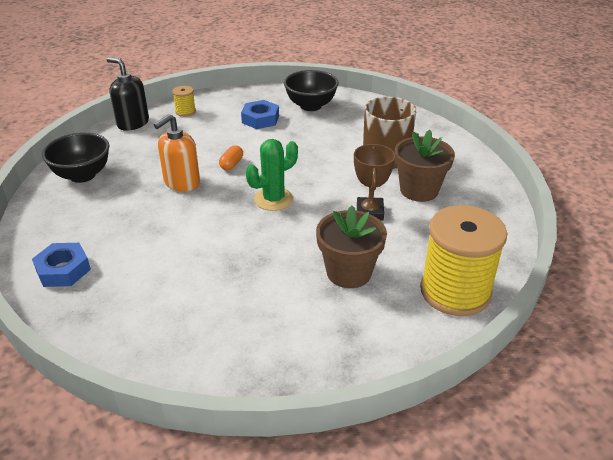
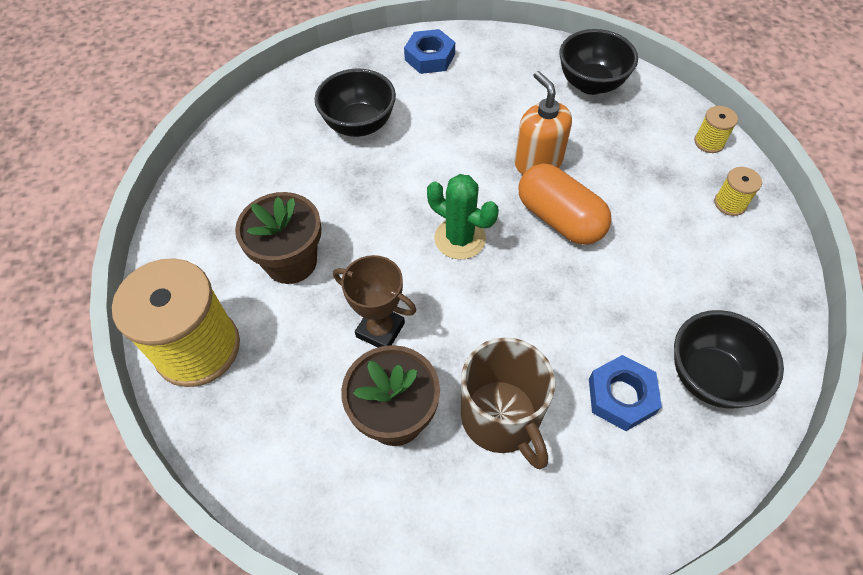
camera: 115 degrees right, 20 degrees up
(133, 123) = (709, 142): black soap dispenser -> yellow spool
(177, 286) = (359, 125): none -> black bowl
(231, 164) = (559, 219): orange capsule -> orange capsule, size x2.17
(260, 119) = (680, 288): blue nut -> blue nut (621, 396)
(273, 199) = (460, 238): green cactus -> green cactus turned 45 degrees counterclockwise

